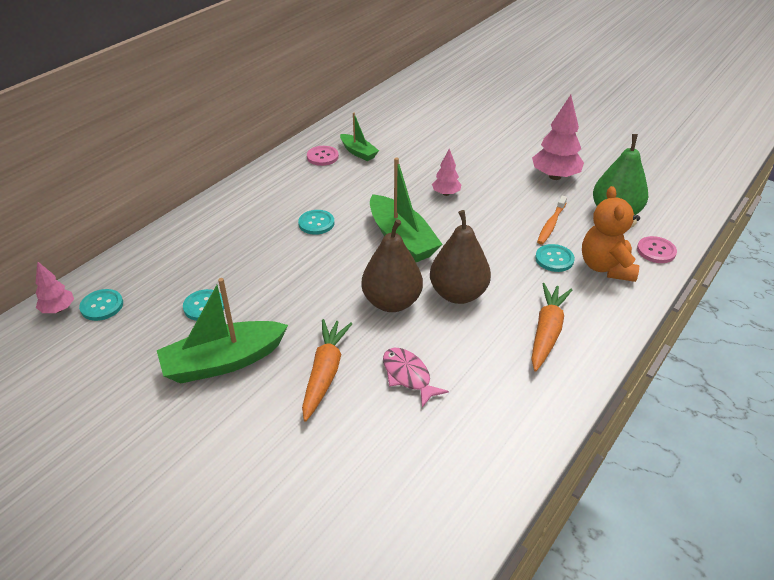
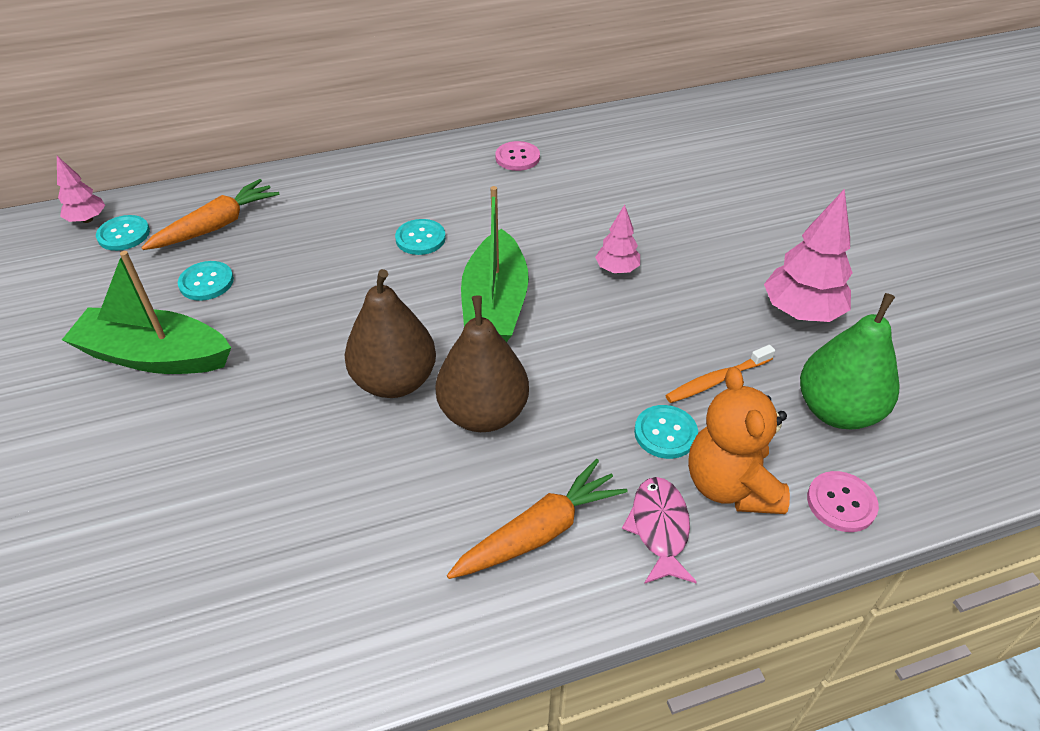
camera: 35 degrees right, 5 degrees up
(325, 373) = (231, 428): orange carrot -> orange carrot (216, 226)
(358, 152) = (566, 168): green boat -> none
(408, 376) = (309, 487): pink fish -> pink fish (659, 528)
(606, 267) = (730, 485): orange teddy bear -> orange teddy bear turned 45 degrees counterclockwise

